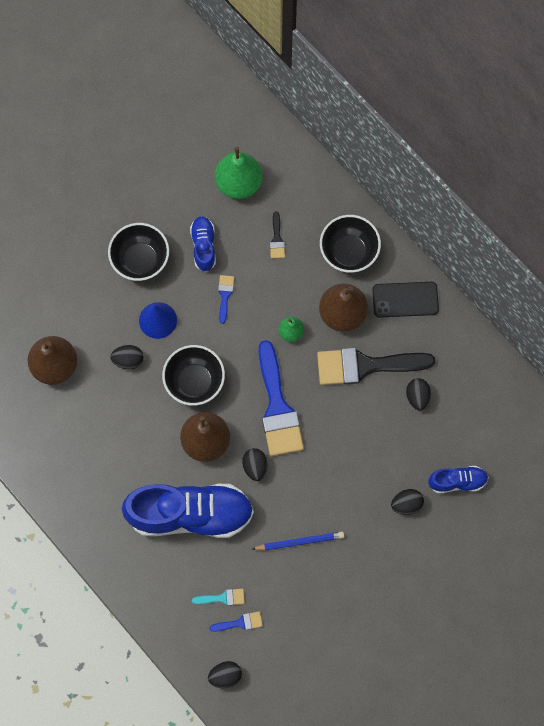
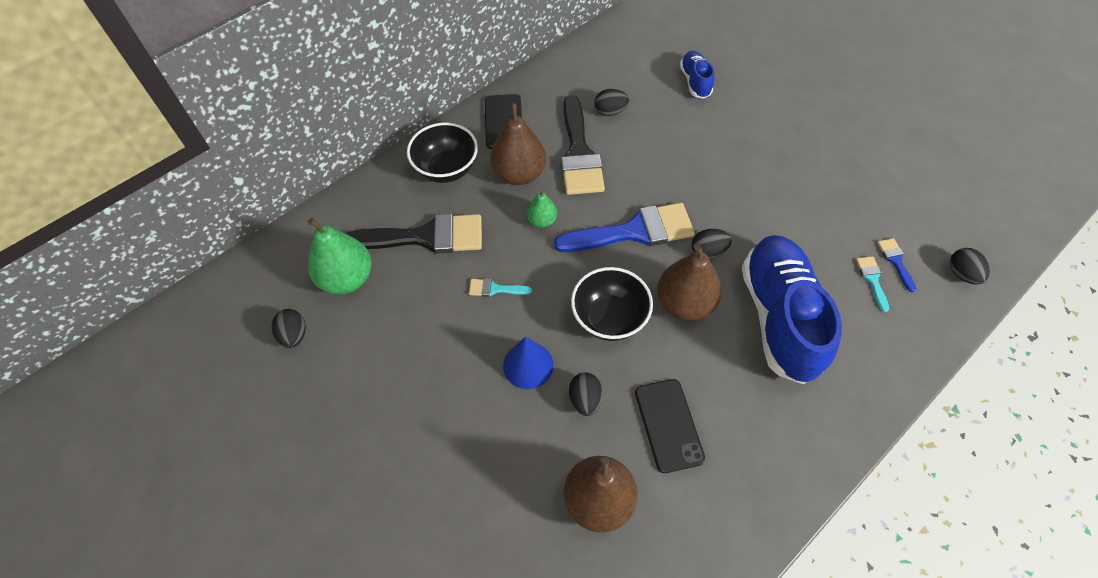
camera: 90 degrees left, 15 degrees down
(105, 418) = (668, 425): none -> black phone
(140, 260) = (442, 390): black bowl -> none
(203, 246) = (428, 315): blue shoe -> none
(225, 295) = (495, 289): blue brush -> turquoise brush
(277, 239) = (425, 237): black brush -> black brush, size x2.32
(300, 541) = (787, 207): blue pencil -> none
(406, 504) = (726, 119): black egg -> black egg (294, 335)

